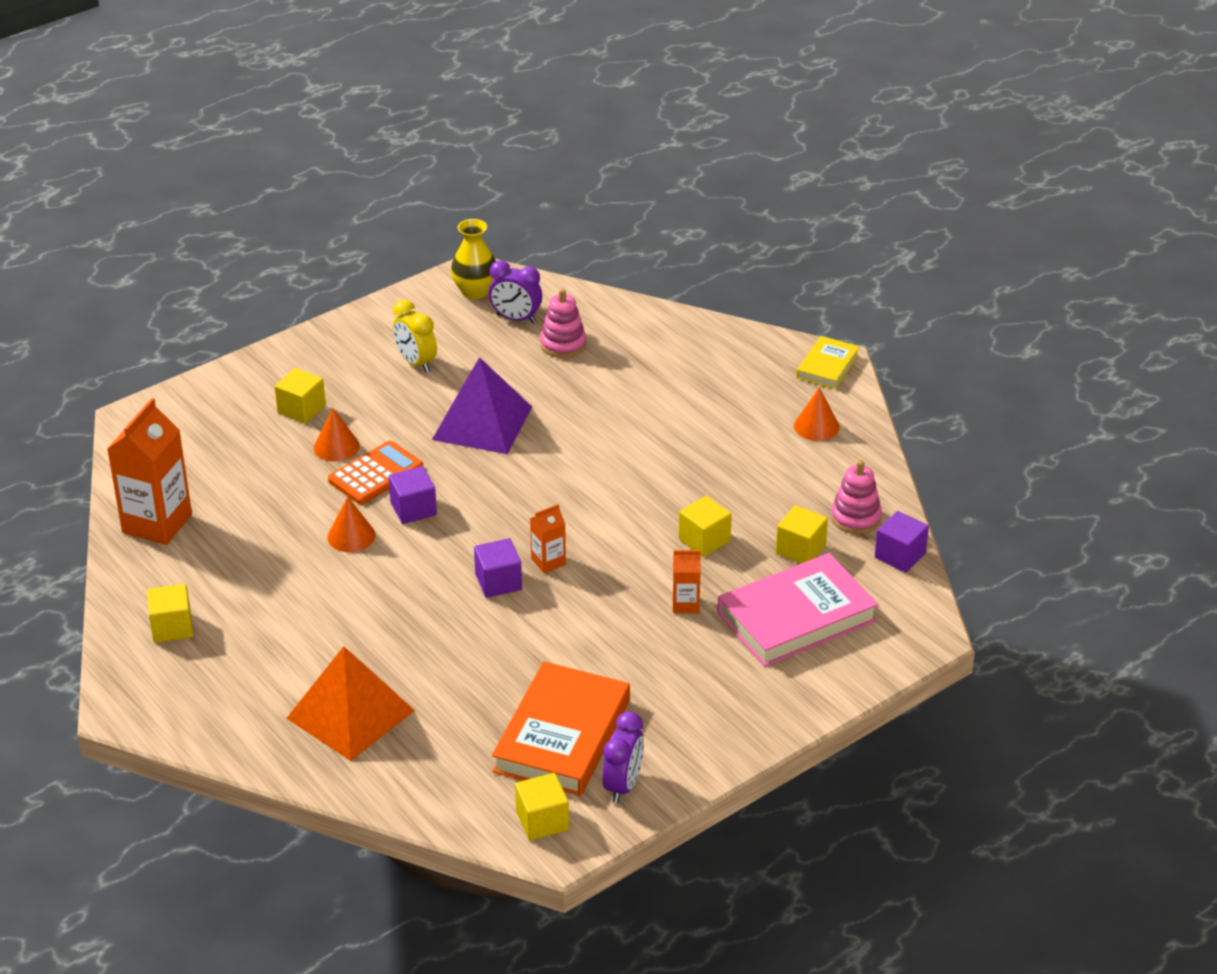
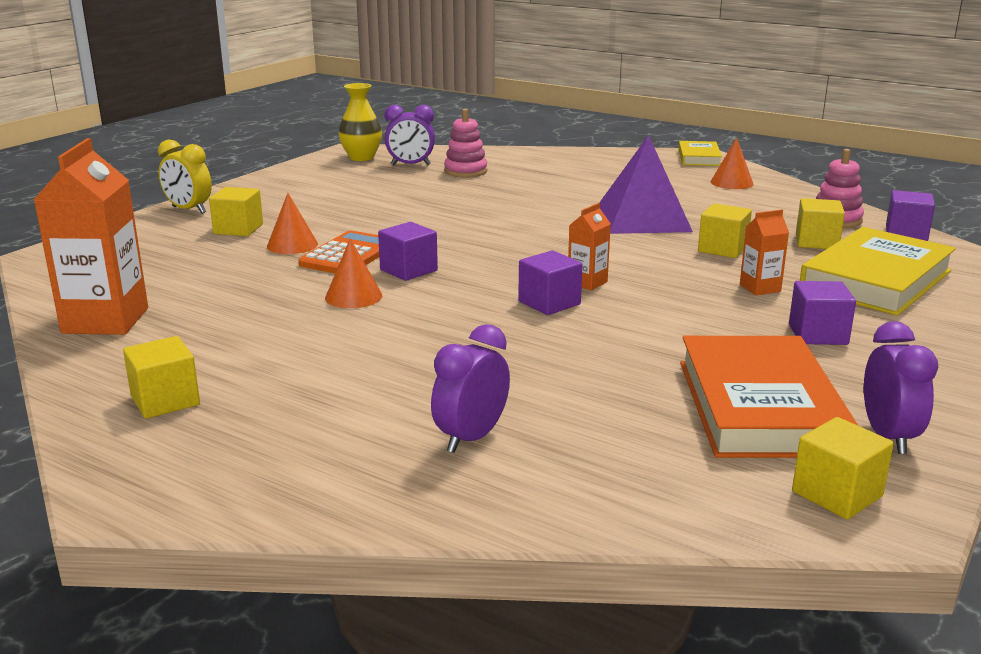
camera: 20 degrees left, 15 degrees down
(350, 714) = (471, 438): orange pyramid -> purple clock
(416, 363) = (337, 193): yellow clock -> yellow clock (188, 210)
(482, 423) = (432, 215): purple pyramid -> purple pyramid (643, 219)
(677, 672) = (818, 334): none -> purple cube
(796, 617) = (876, 280): pink book -> yellow book

